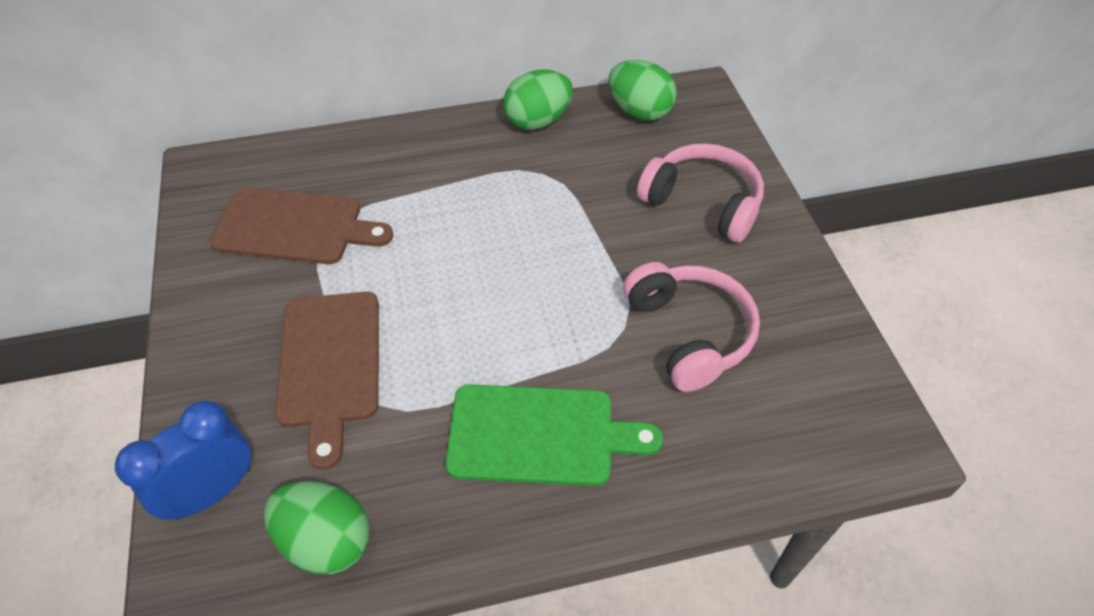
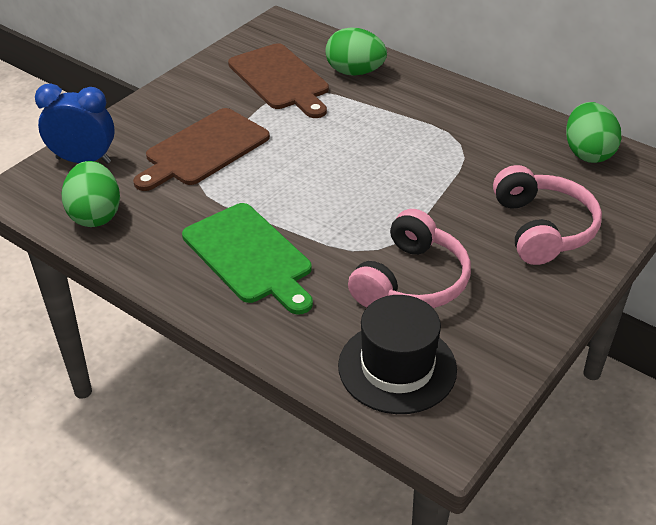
camera: 50 degrees right, 10 degrees down
(538, 121) = (505, 115): green egg -> green egg (355, 72)
(790, 420) = (397, 367): none -> black hat

